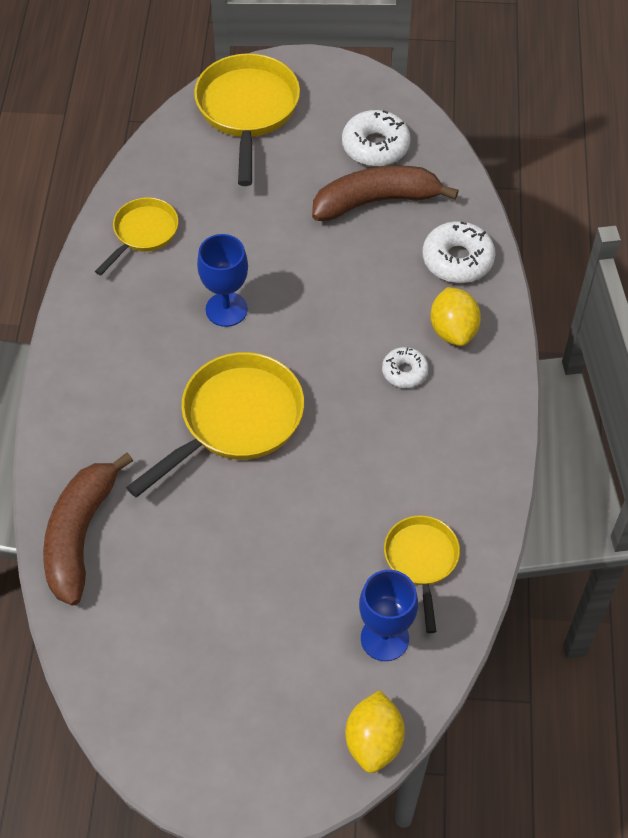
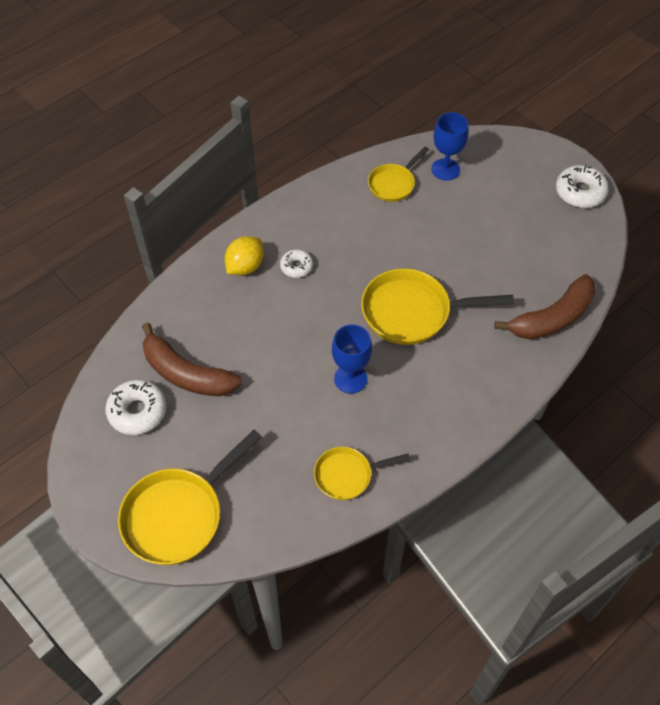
camera: 135 degrees left, 0 degrees up
(374, 741) = (491, 141): yellow lemon -> none
(457, 260) = (191, 300): white donut -> white donut (580, 192)

